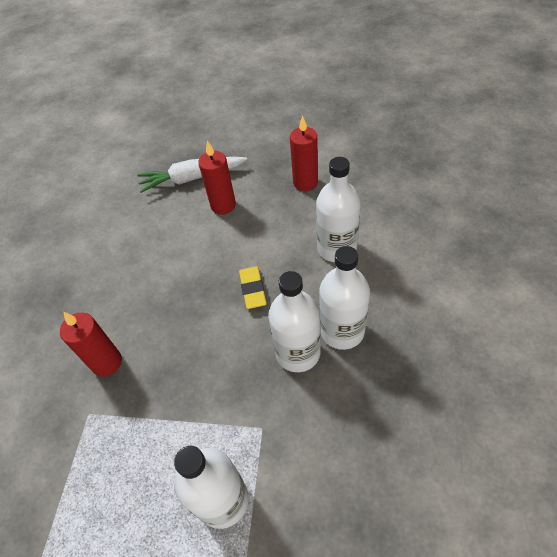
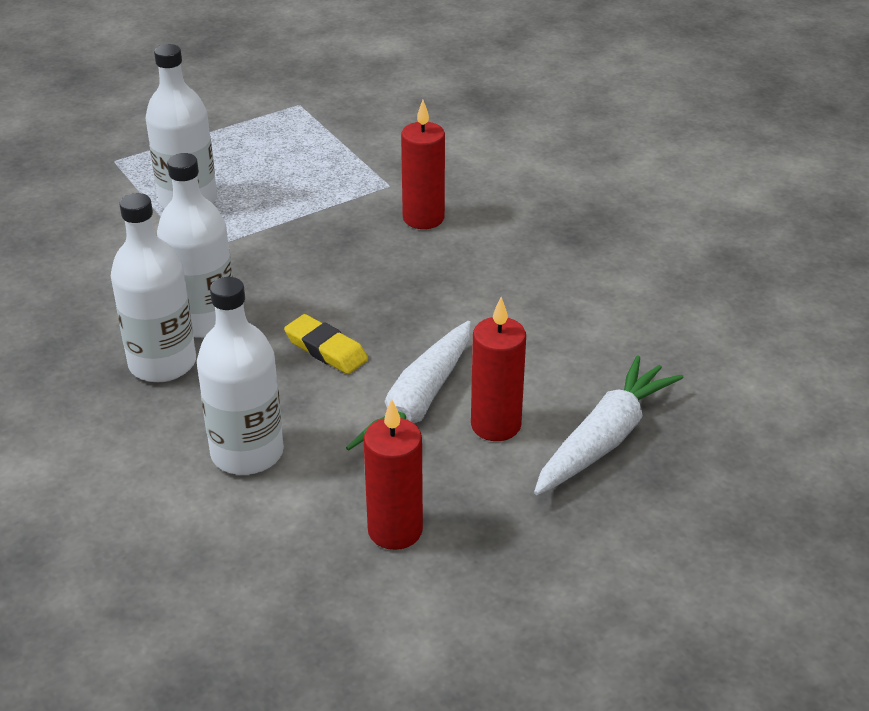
camera: 135 degrees right, 15 degrees down
(242, 232) = (418, 404): none -> white carrot

